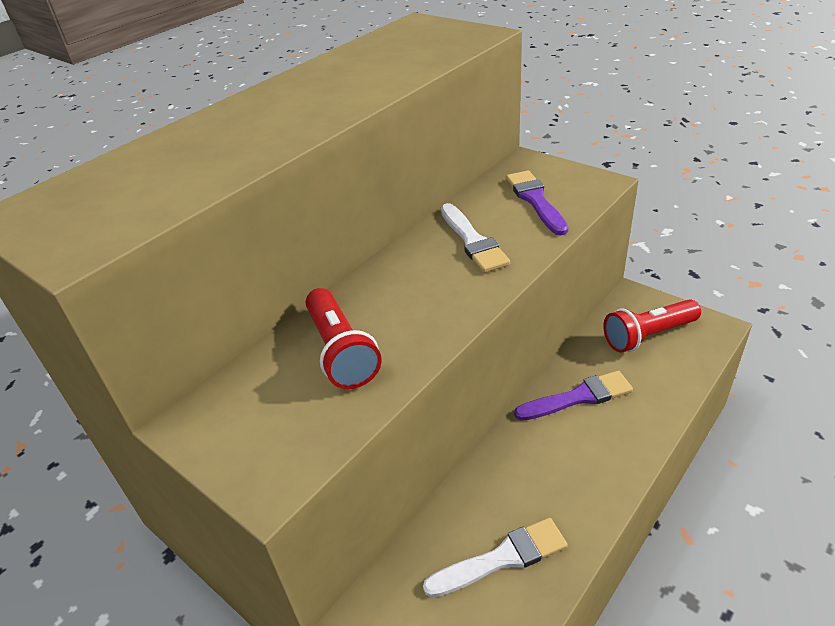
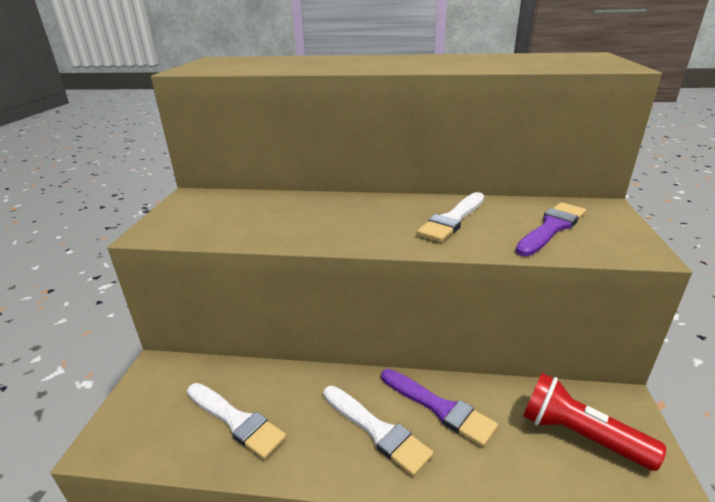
camera: 55 degrees right, 10 degrees down
(341, 351) = (279, 214): red flashlight -> none
(579, 449) = (377, 430): none -> white brush

